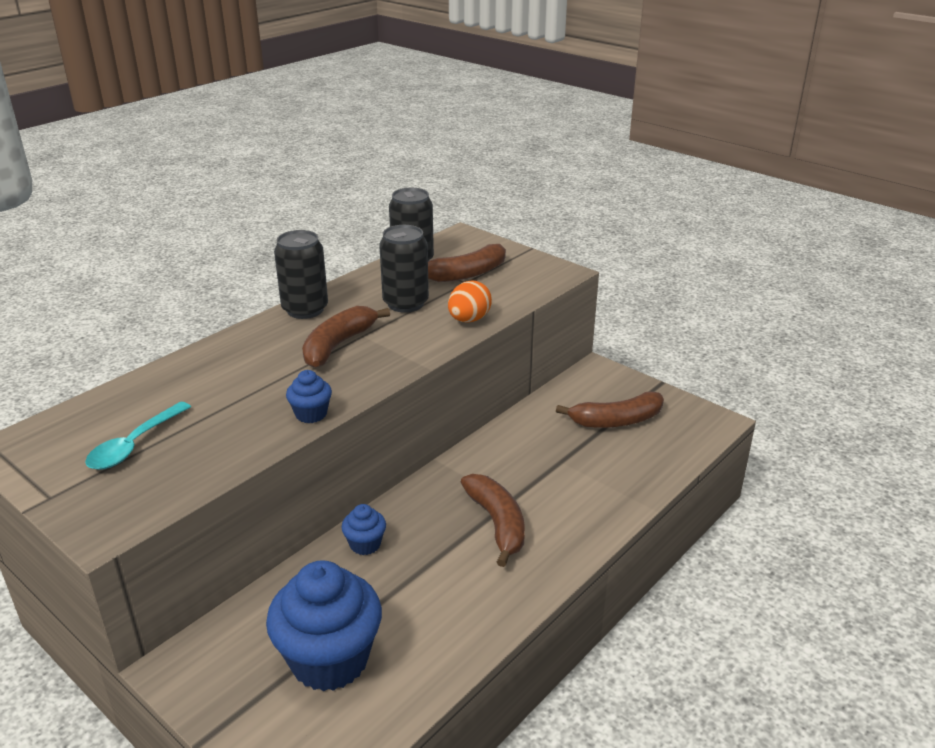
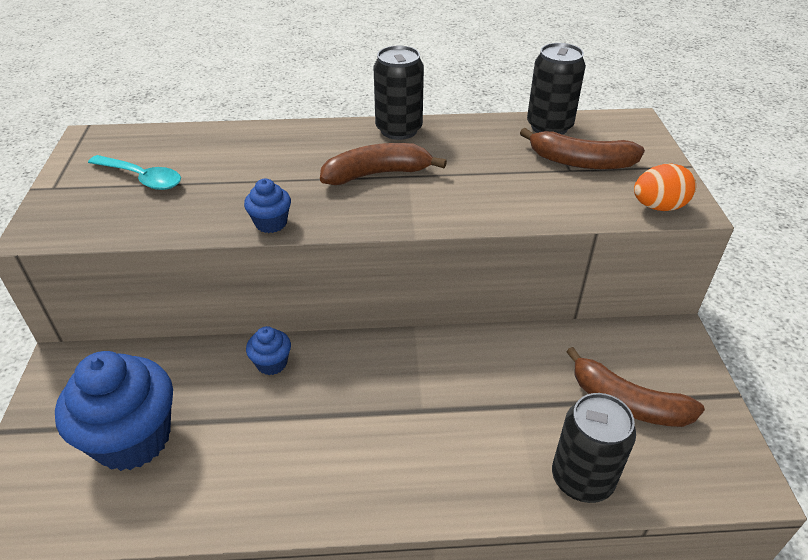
camera: 45 degrees right, 10 degrees up
(134, 445) = (142, 178): turquoise spoon -> turquoise spoon turned 135 degrees counterclockwise
(405, 303) = (484, 164): black can -> black can (582, 479)
(469, 320) = (517, 209): orange egg -> orange egg (658, 207)
(497, 523) = (385, 423): brown banana -> none

